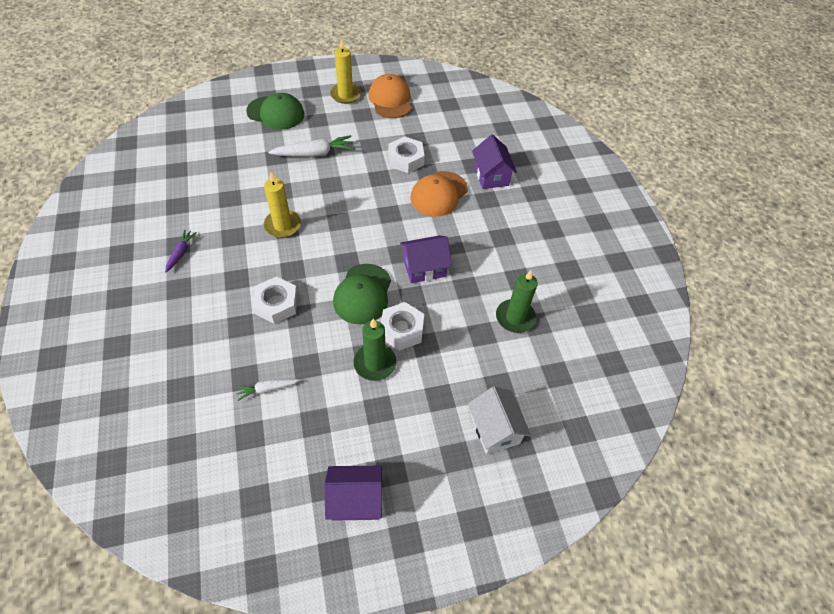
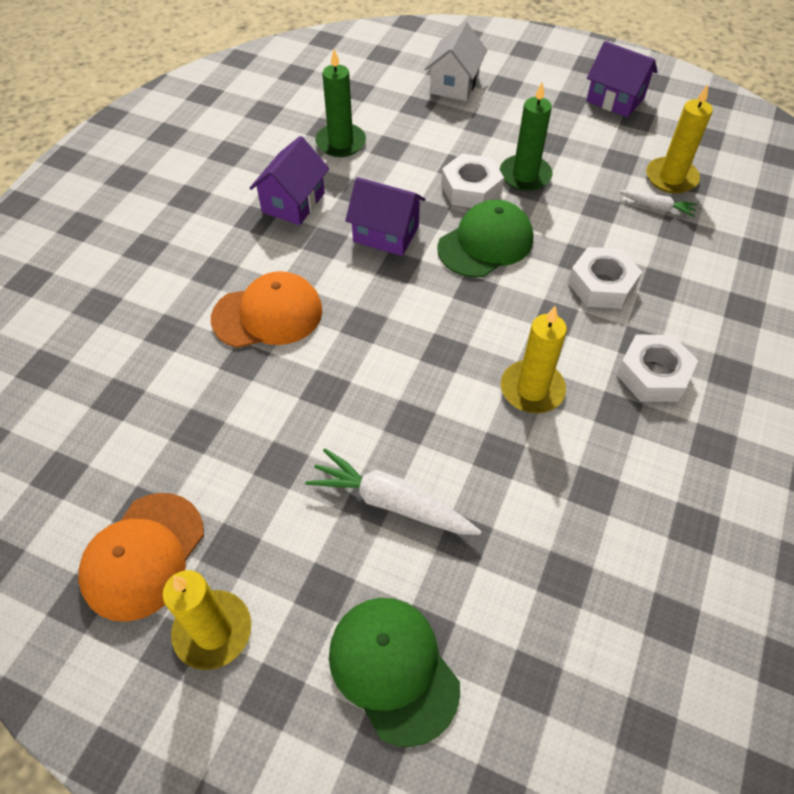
camera: 140 degrees left, 0 degrees up
(181, 253) = (712, 426): purple carrot -> none
(268, 427) = (671, 178): none -> yellow candle
(406, 159) = (253, 399): white nut -> white nut (653, 374)
(491, 176) = (167, 300): purple house -> purple house (293, 202)

